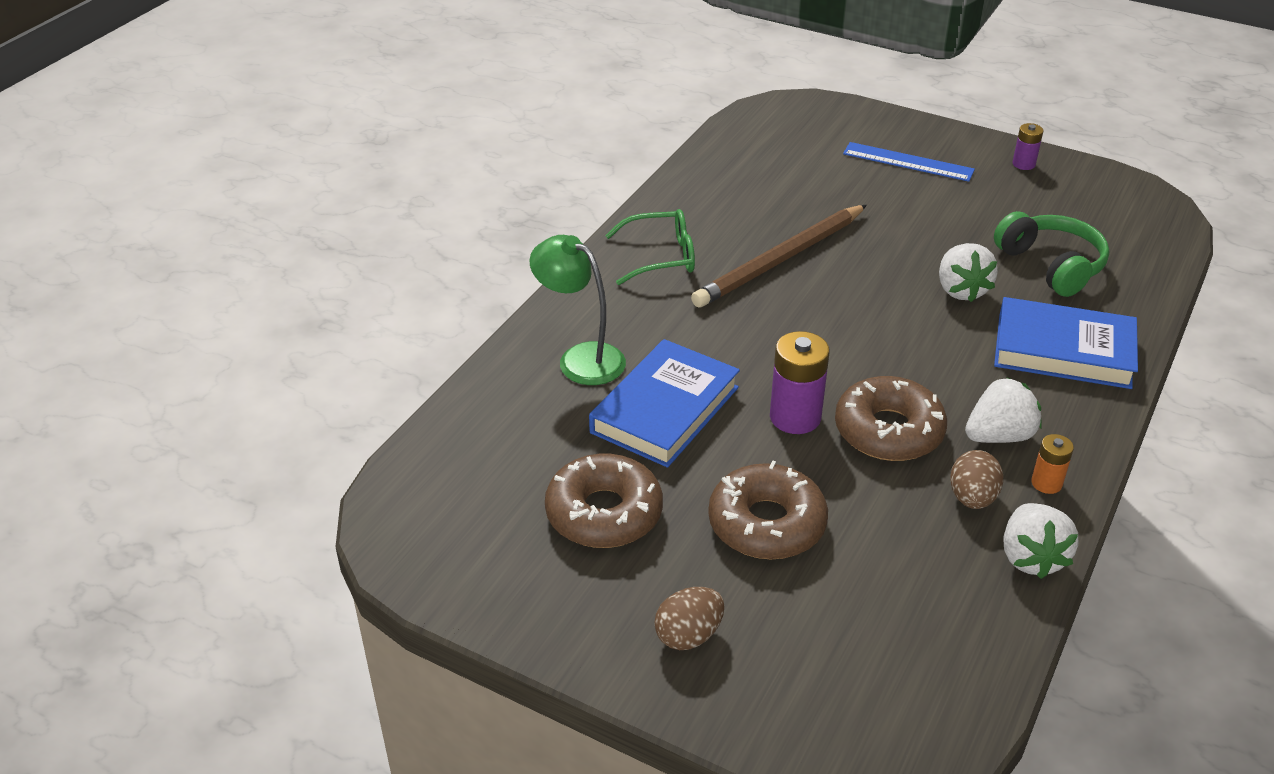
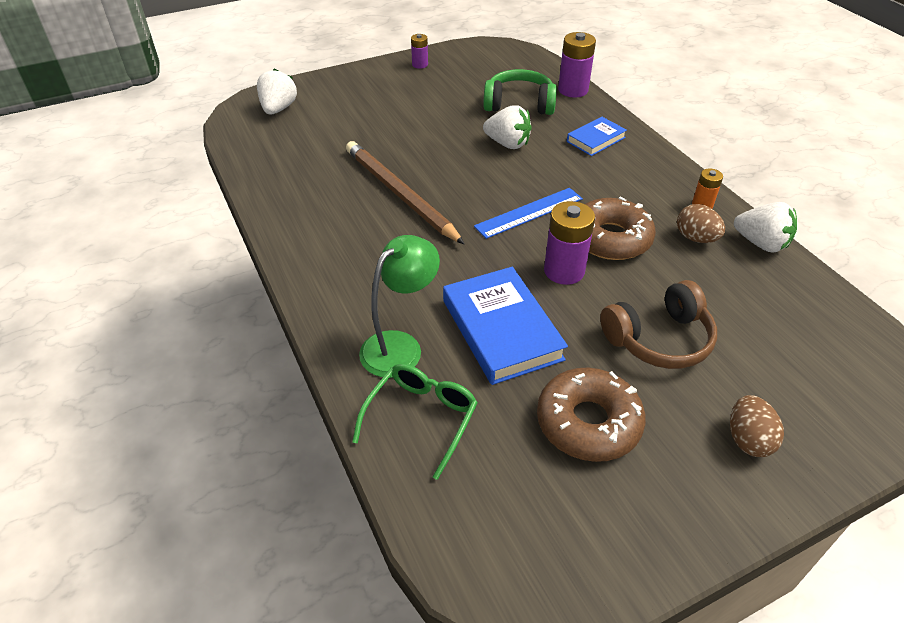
camera: 55 degrees left, 5 degrees up
(580, 358) = (400, 346): green lamp -> green lamp turned 150 degrees clockwise
(661, 257) = (331, 244): green glasses -> green glasses (421, 418)
(766, 524) = (659, 339): brown donut -> brown headphones
(780, 260) = (399, 194): brown pencil -> brown pencil turned 150 degrees clockwise
(908, 162) = (365, 98): blue ruler -> blue ruler (529, 213)
(999, 436) = (649, 200): white strawberry -> white strawberry (278, 109)
(1063, 351) = (596, 139): blue book -> blue book, size x0.57
(1145, 292) = (573, 90): none -> purple battery

